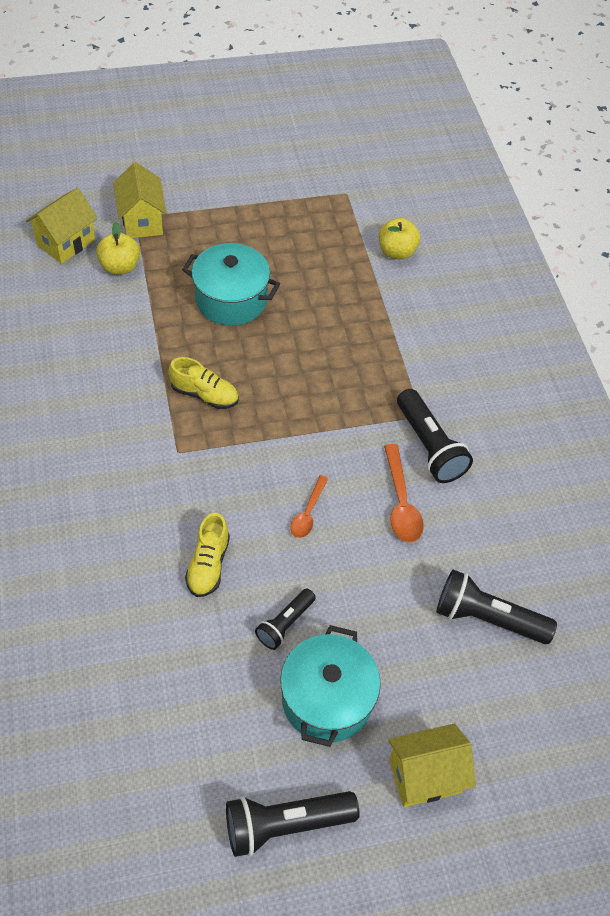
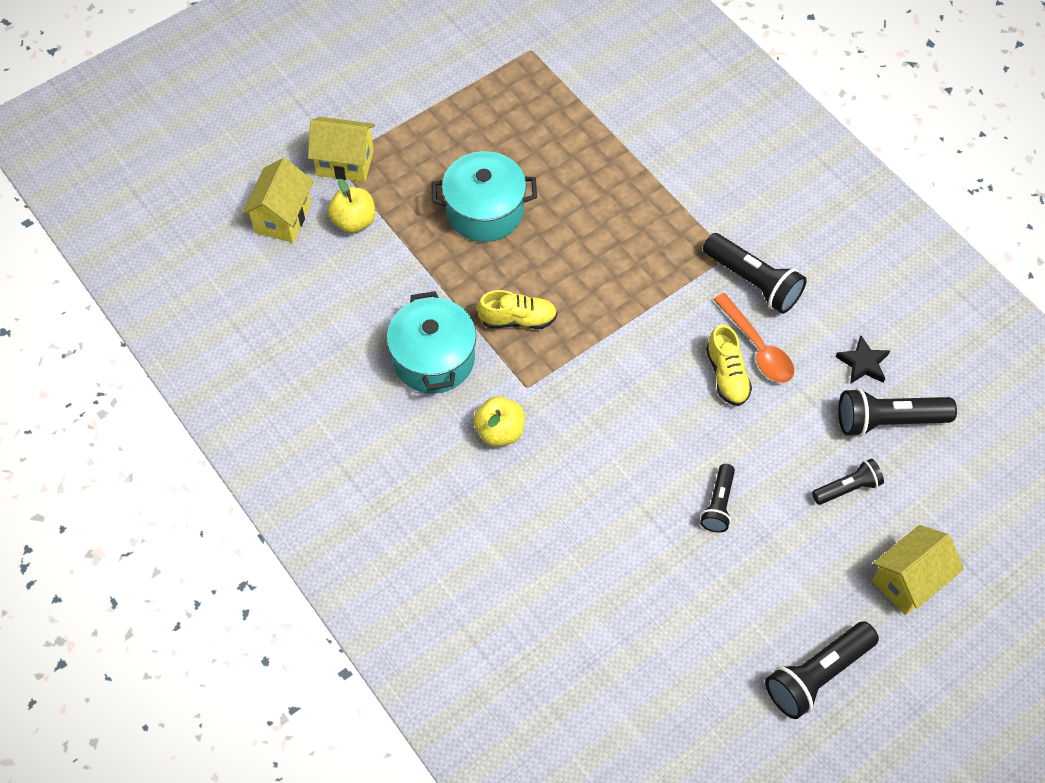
camera: 20 degrees left, 5 degrees up
(142, 221) = (345, 162): yellow house -> yellow house turned 45 degrees counterclockwise
(208, 565) = (619, 481): yellow shoe -> yellow shoe (727, 375)
(308, 513) = (680, 393): orange spoon -> none
(327, 699) = (792, 554): turquoise pot -> turquoise pot (434, 359)
(396, 252) = (615, 94): yellow apple -> yellow apple (500, 431)
(414, 662) = (847, 488): none -> black flashlight
(492, 557) = (863, 363): none -> black star

